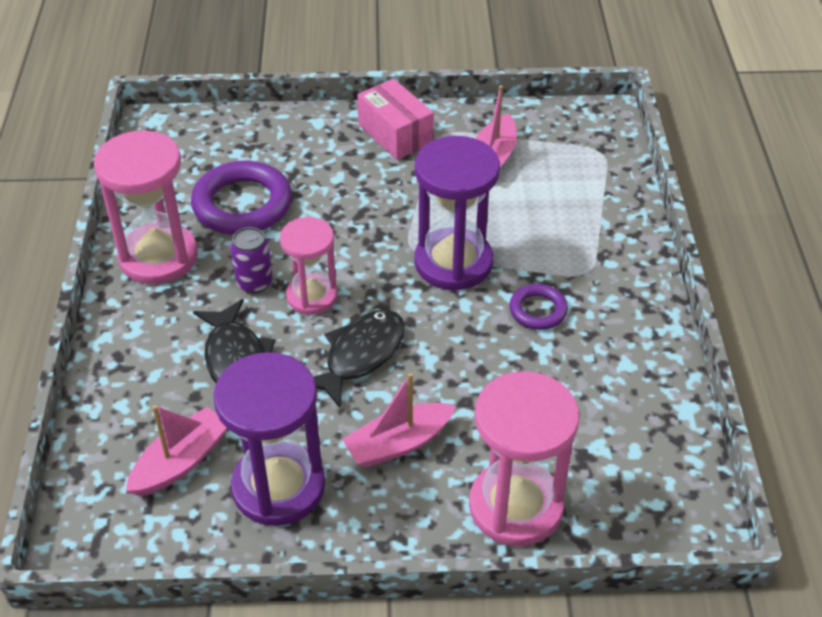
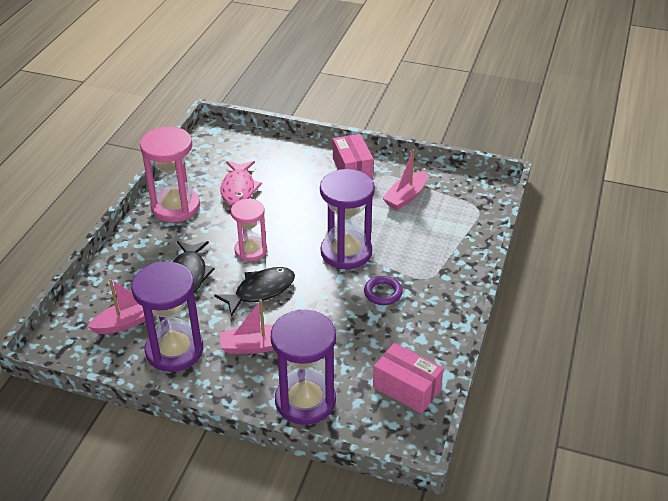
camera: 20 degrees right, 5 degrees down
(242, 205) = (239, 189): purple ring -> pink fish
(254, 283) = (222, 234): purple can -> none
(516, 506) = (305, 400): pink hourglass -> purple hourglass
(646, 443) = (406, 388): none -> pink box

